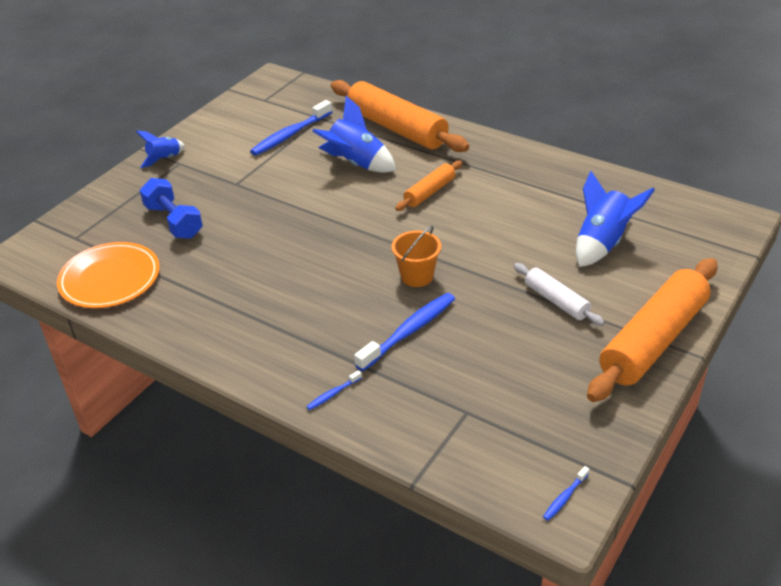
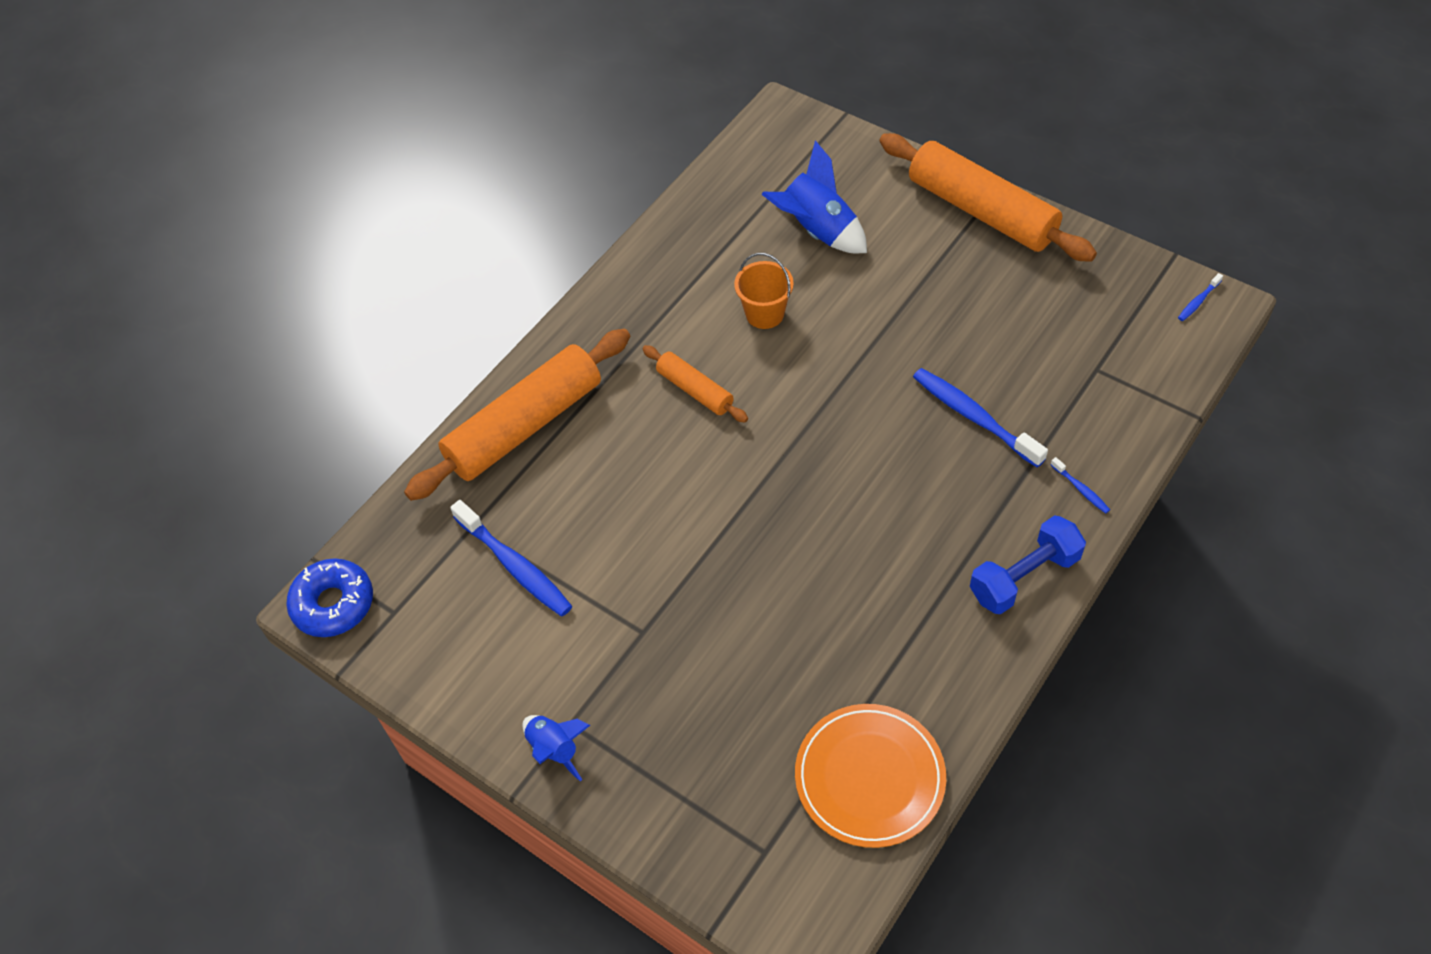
camera: 85 degrees left, 15 degrees up
(174, 221) = (734, 708): blue dumbbell -> blue dumbbell (1024, 577)
(272, 82) = (333, 604): none -> blue donut
(356, 164) = (612, 476): blue rocket -> none
(417, 276) = (873, 408): orange bucket -> orange bucket (765, 314)
(556, 301) = (919, 281): white rolling pin -> none
(565, 497) = (1198, 301): blue toothbrush -> blue toothbrush turned 90 degrees clockwise

